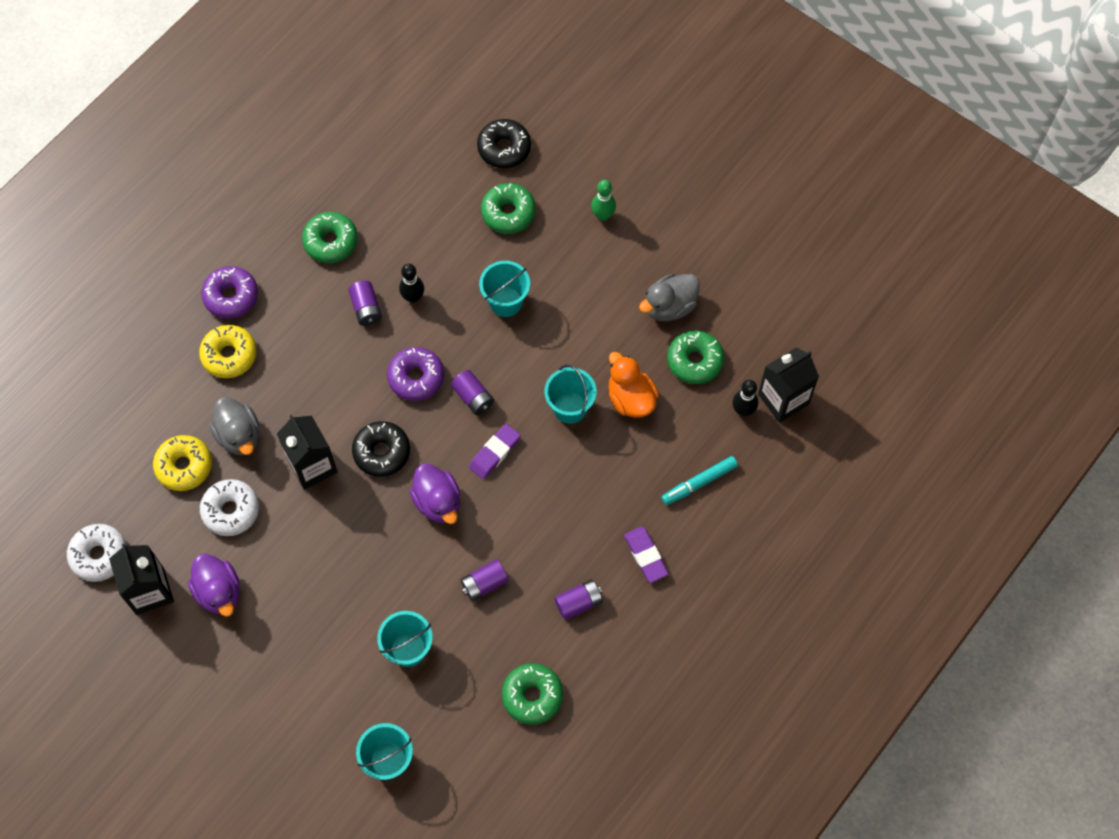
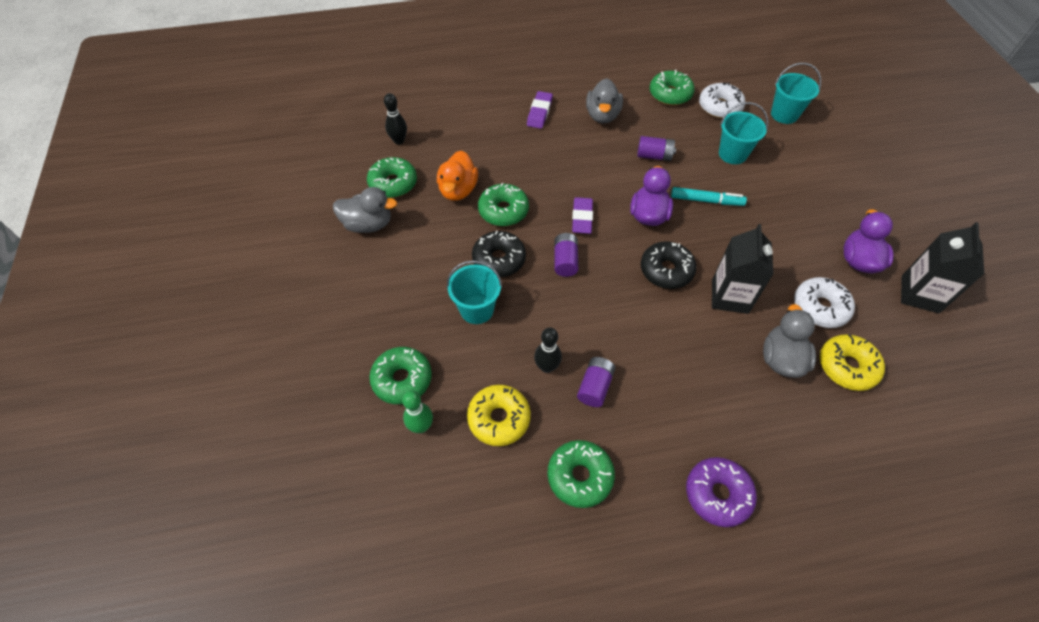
camera: 140 degrees left, 10 degrees down
(99, 555) = (959, 346): white donut -> white donut (719, 107)
(229, 355) = (752, 435): yellow donut -> yellow donut (499, 418)
(416, 377) = (597, 303): purple donut -> none
(495, 453) = (582, 218): purple eraser -> purple eraser turned 75 degrees counterclockwise
(504, 148) = (343, 443): black donut -> black donut (499, 259)
(570, 407) = (503, 211): turquoise bucket -> green donut
(578, 603) = (602, 115): purple battery -> grey duck
(603, 215) = (335, 319): green bowling pin -> green bowling pin (421, 426)
(699, 483) = (469, 125): turquoise marker -> turquoise marker (706, 201)
(783, 399) = (369, 131): black carton -> none

